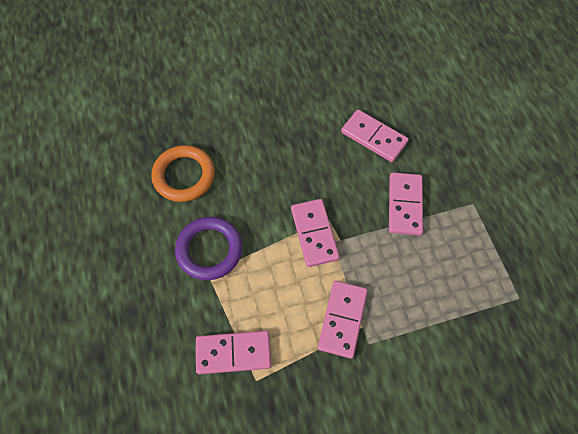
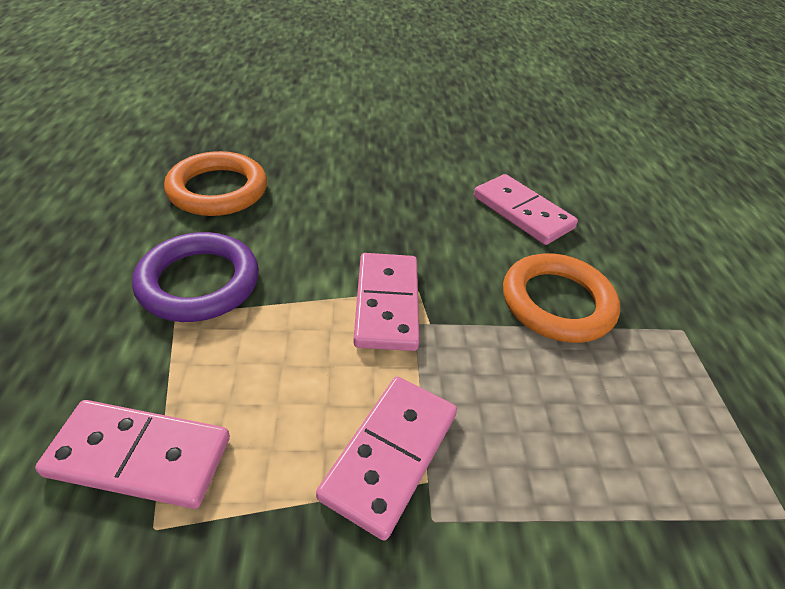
camera: 10 degrees right, 20 degrees down
(404, 205) = (557, 303): pink domino -> orange ring

